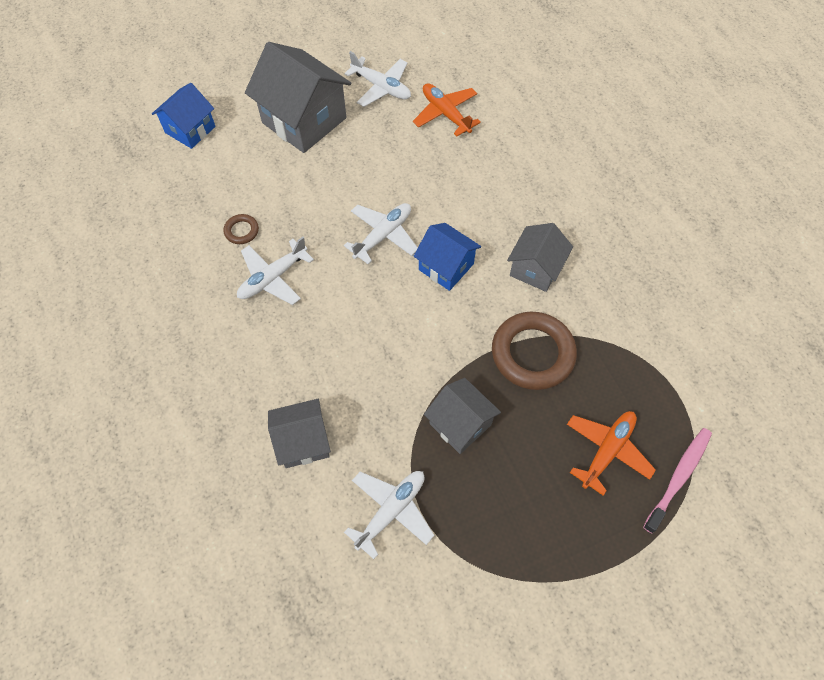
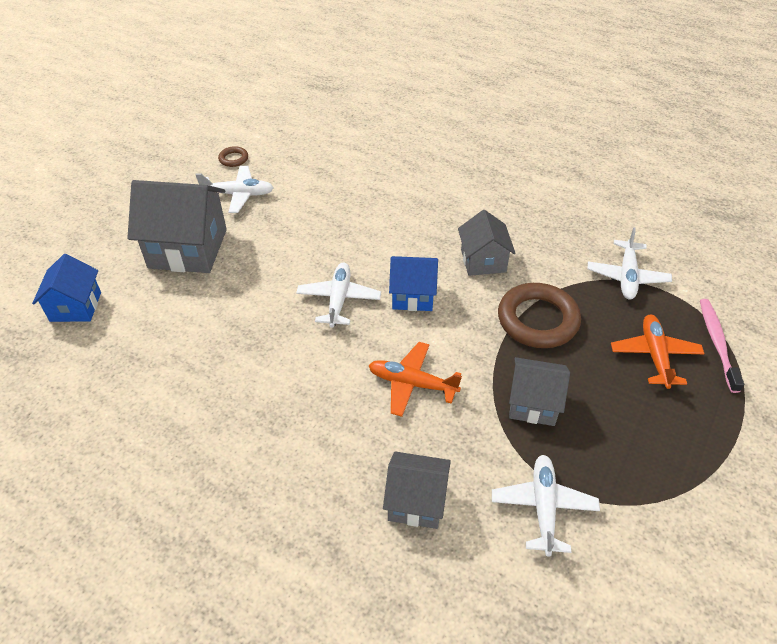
camera: 35 degrees left, 15 degrees down
(241, 231) = (202, 362): brown ring -> brown ring (233, 159)
(273, 278) = (267, 384): white plane -> white plane (627, 276)
(303, 441) = (416, 501): grey house -> grey house turned 60 degrees clockwise
(445, 114) = (311, 189): orange plane -> orange plane (412, 384)

